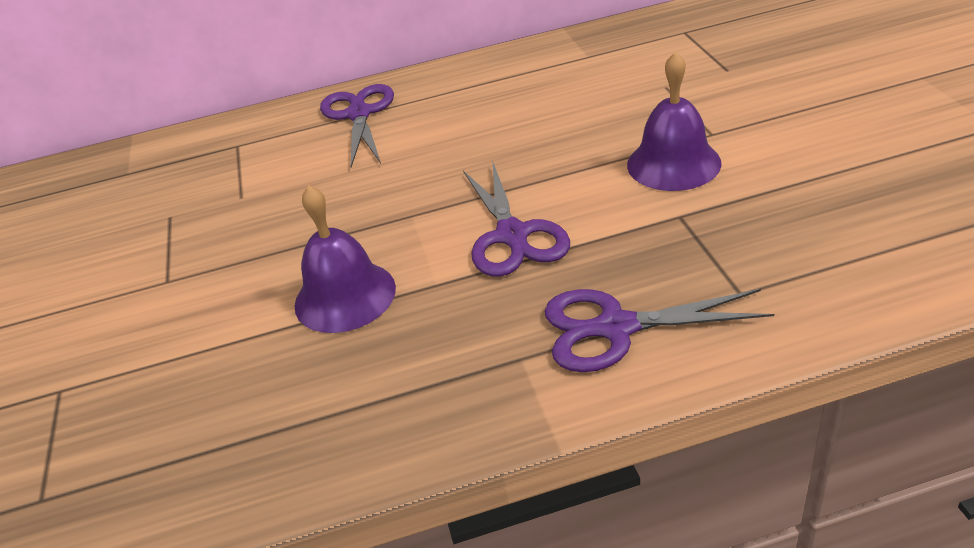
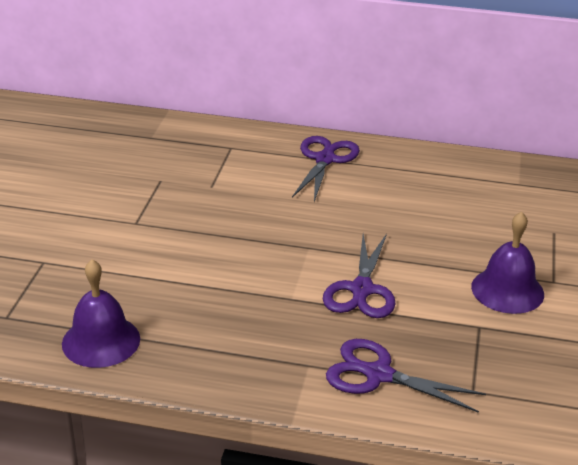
camera: 20 degrees right, 5 degrees down
(345, 296) = (233, 280): purple bell -> purple bell (101, 341)

